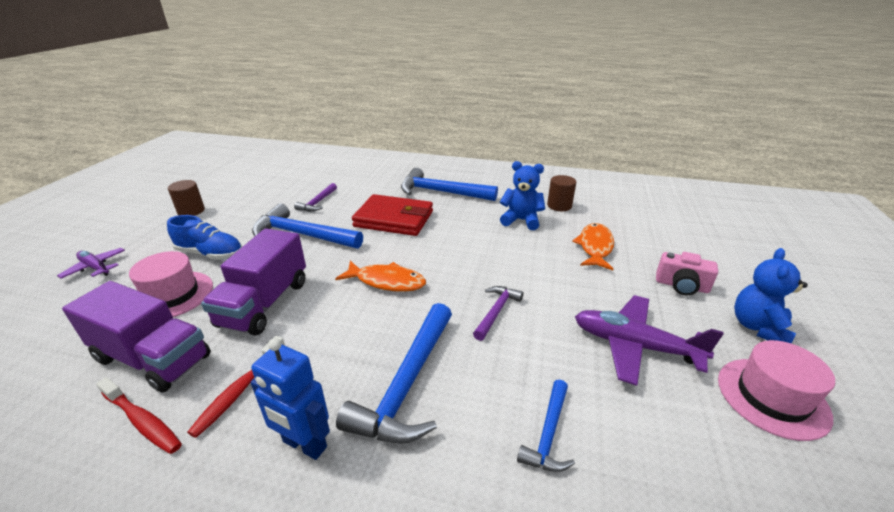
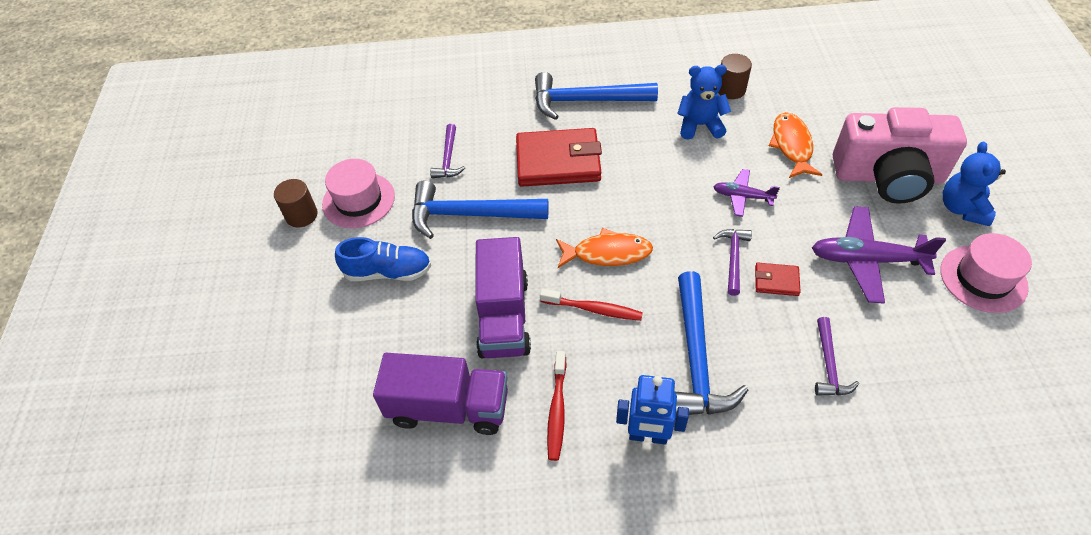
camera: 15 degrees left, 20 degrees up
(95, 268) = (273, 328): purple plane -> purple plane (742, 196)
(142, 421) = (498, 463): red toothbrush -> red toothbrush (594, 309)
(172, 295) = (397, 336): pink hat -> pink hat (358, 200)
(529, 339) = (776, 281): none -> red wallet
(548, 434) = (829, 365): blue hammer -> purple hammer
(681, 286) = (888, 176): pink camera -> pink camera, size x2.12

